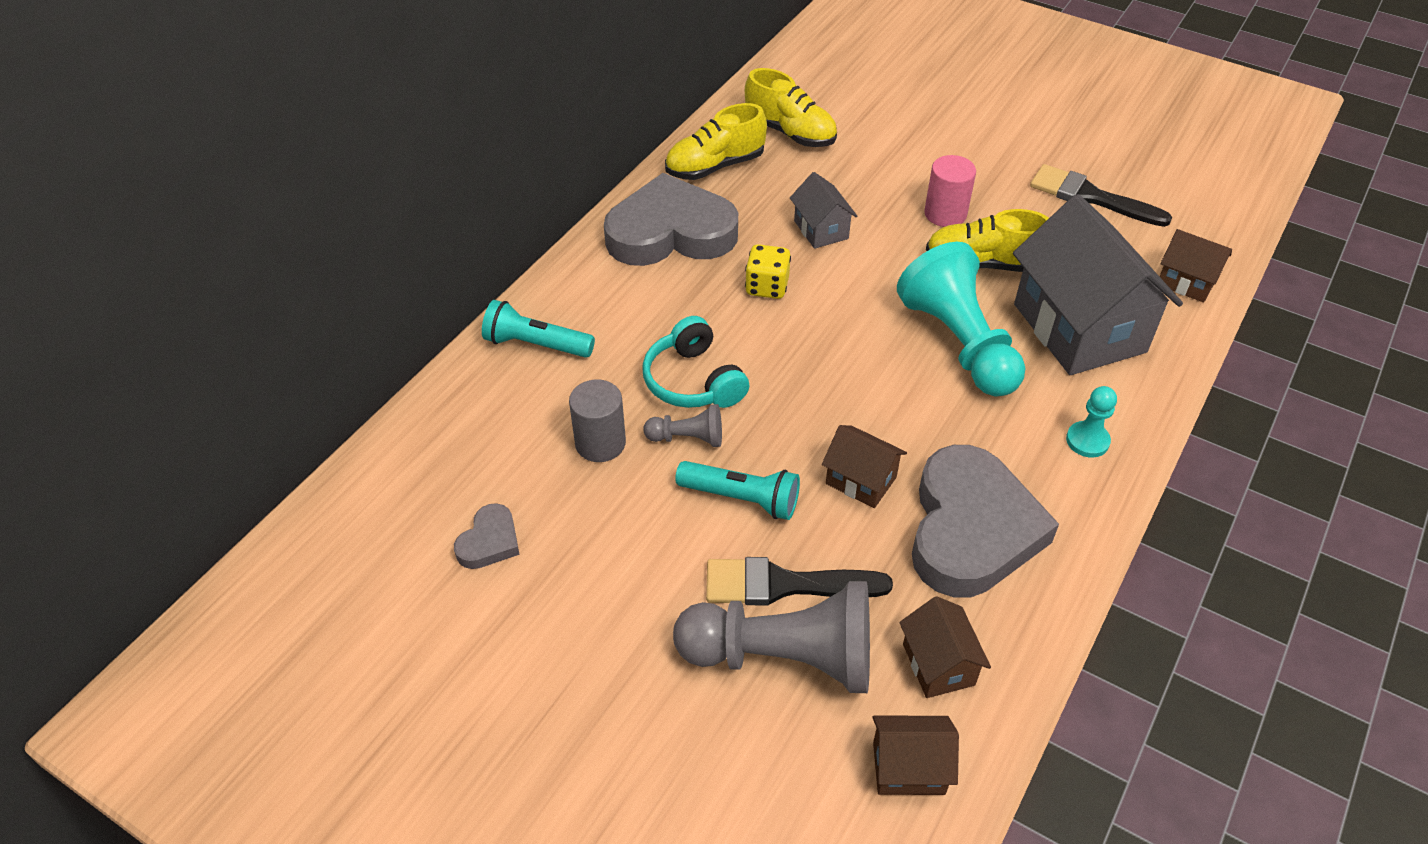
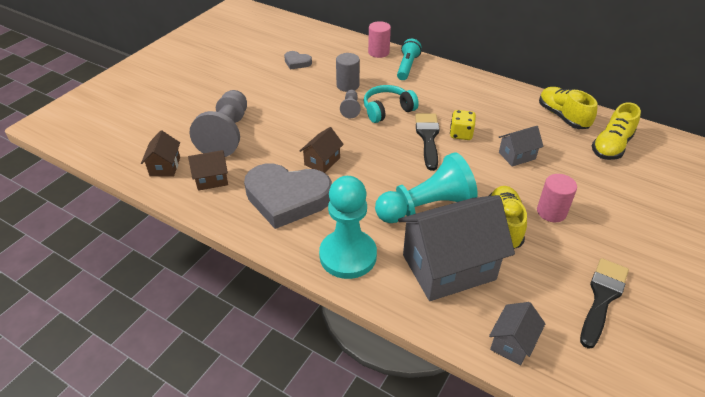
camera: 90 degrees right, 5 degrees down
(468, 389) = (378, 52): none -> pink cylinder
(671, 232) = (497, 102): grey heart -> none
(741, 498) = (313, 124): turquoise flashlight -> none
(784, 584) = (264, 135): black brush -> black brush (428, 138)
(1087, 441) = (348, 255): turquoise pawn -> turquoise pawn, size x2.17
(1186, 282) = (512, 343): brown house -> grey house

